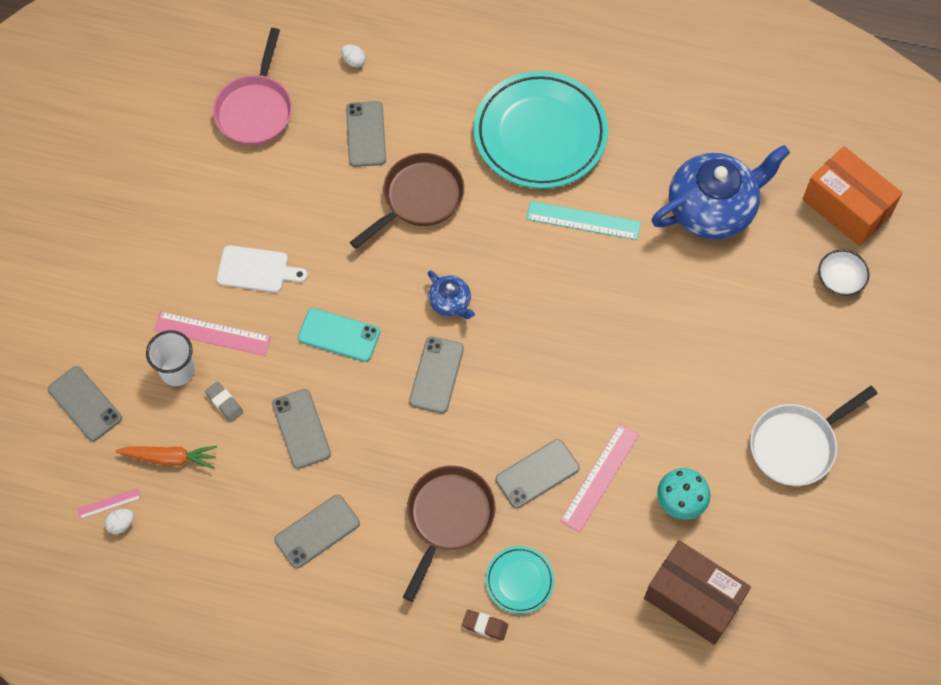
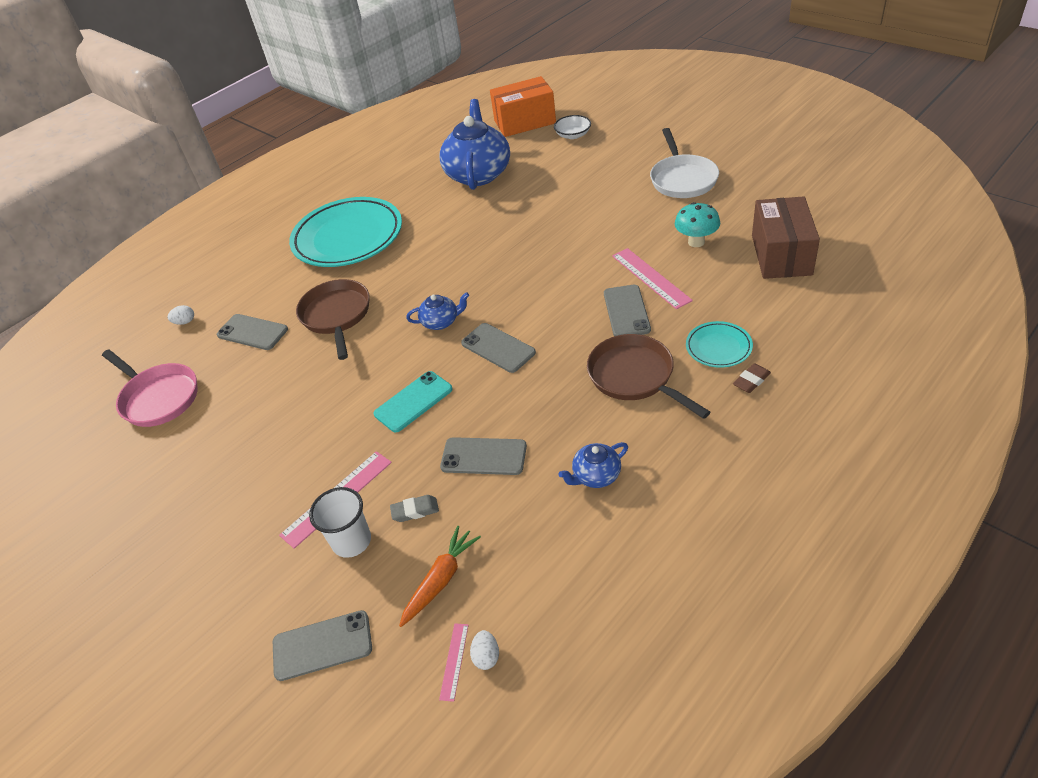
camera: 55 degrees left, 20 degrees down
(257, 270) = (304, 442): white cutting board -> none
(317, 531) = (596, 476): grey phone -> blue teapot
(583, 220) = (434, 233): turquoise ruler -> none
(693, 599) = (781, 255): brown box -> brown box turned 60 degrees counterclockwise

